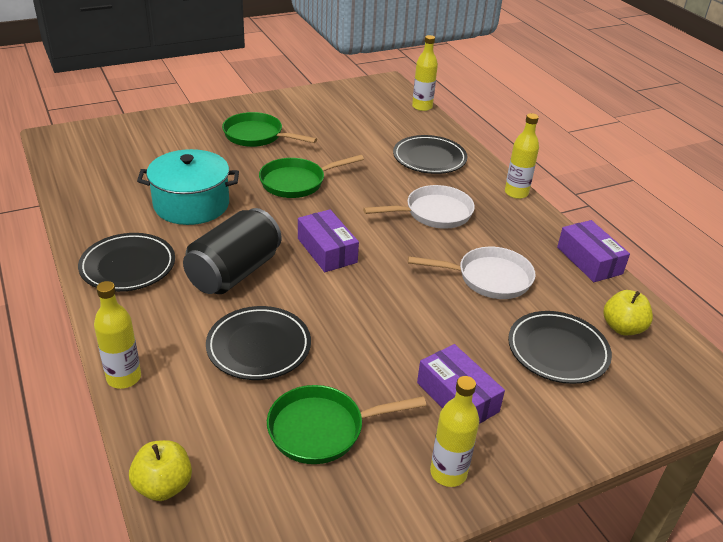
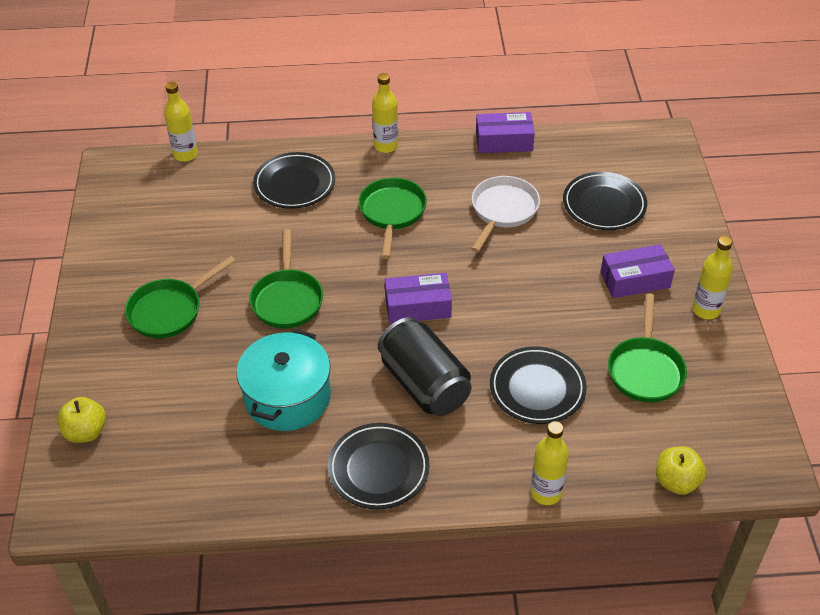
camera: 65 degrees left, 10 degrees up
(434, 213) = (392, 213): white pan -> green pan
(622, 328) = (591, 158): yellow apple -> yellow apple (86, 432)

